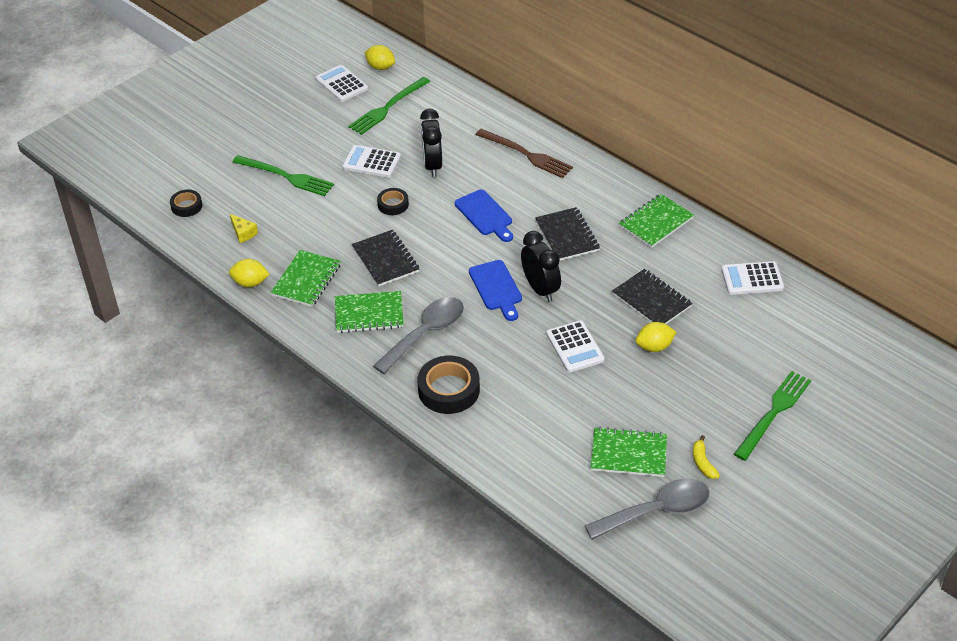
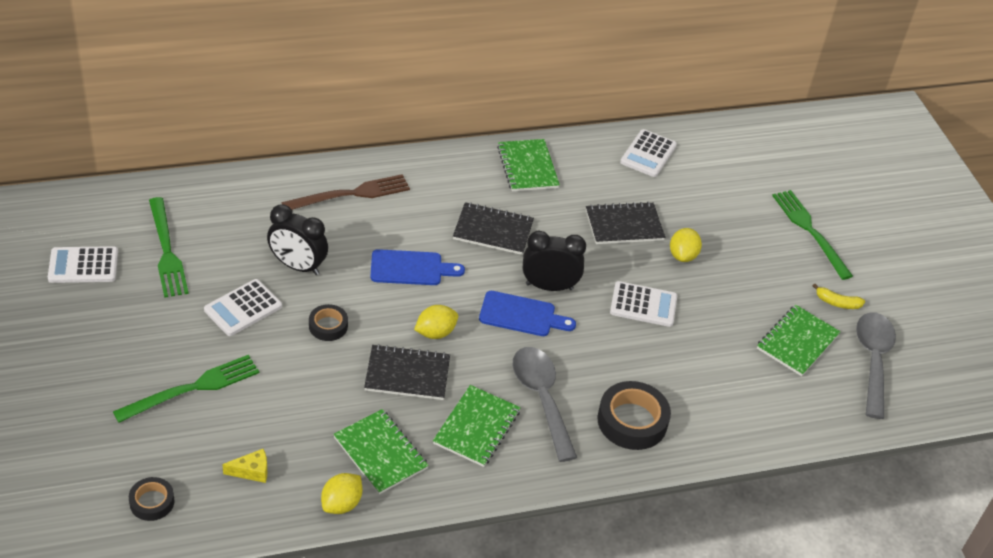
camera: 65 degrees left, 0 degrees up
(380, 67) = (91, 222): yellow lemon -> yellow lemon (435, 333)

